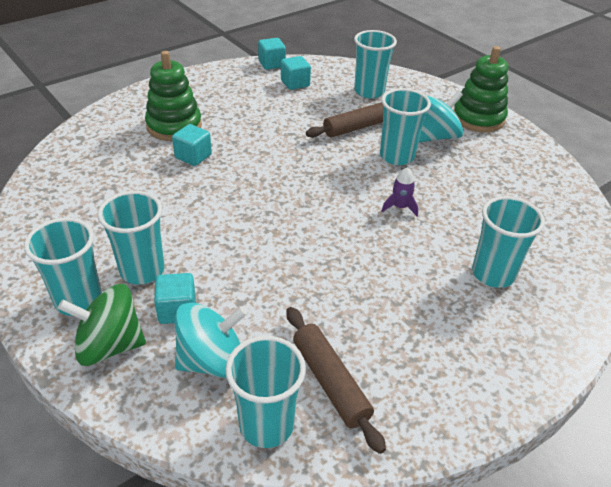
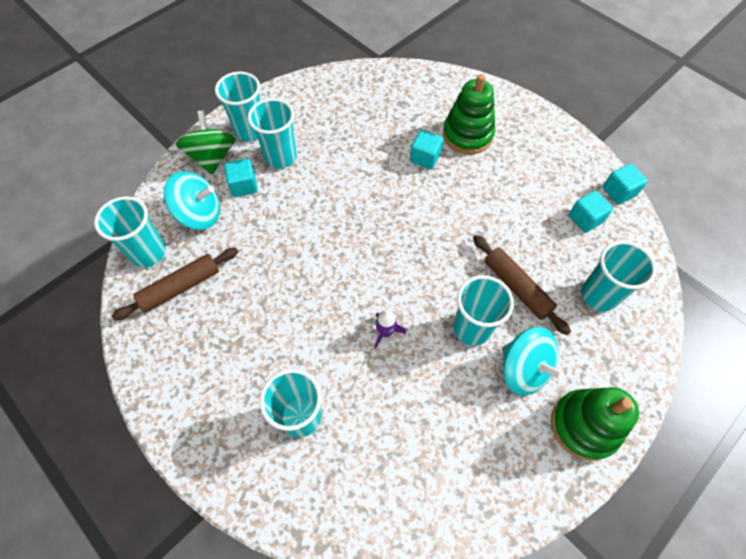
camera: 85 degrees right, 20 degrees up
(212, 360) = (200, 214): turquoise spinning top -> turquoise spinning top turned 60 degrees counterclockwise

